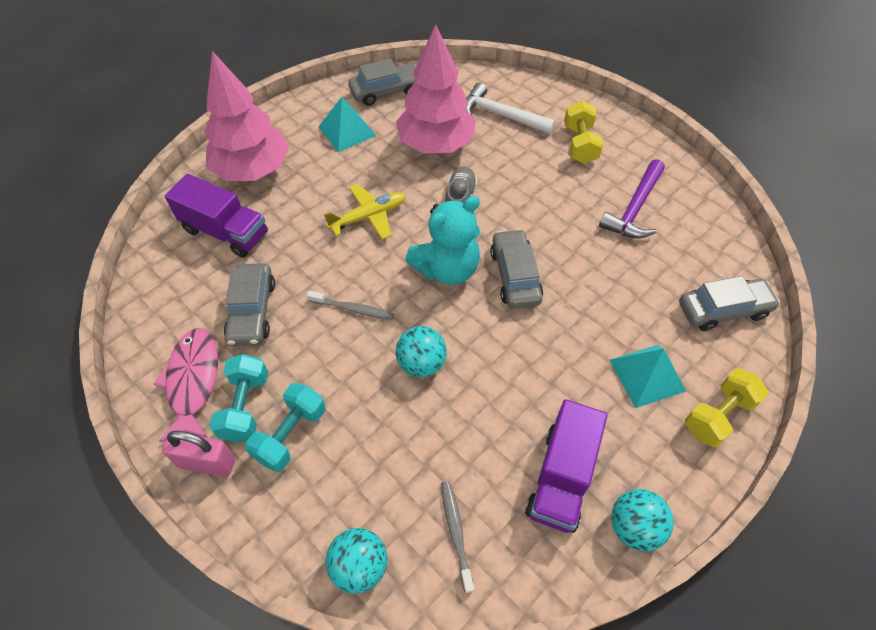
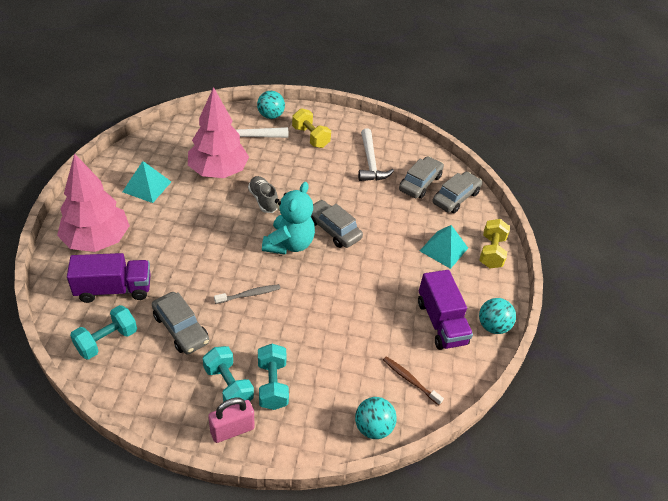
camera: 40 degrees left, 10 degrees down
(174, 285) = (107, 341): none -> turquoise dumbbell
(193, 381) = (178, 390): pink fish -> none
(368, 217) = (211, 235): yellow plane -> none
(386, 91) = (153, 149): grey car -> grey car (420, 183)
(421, 363) = (318, 304): turquoise ball -> turquoise ball (270, 116)
(456, 532) = (410, 380): grey toothbrush -> brown toothbrush
(634, 208) = (370, 162): purple hammer -> white hammer

